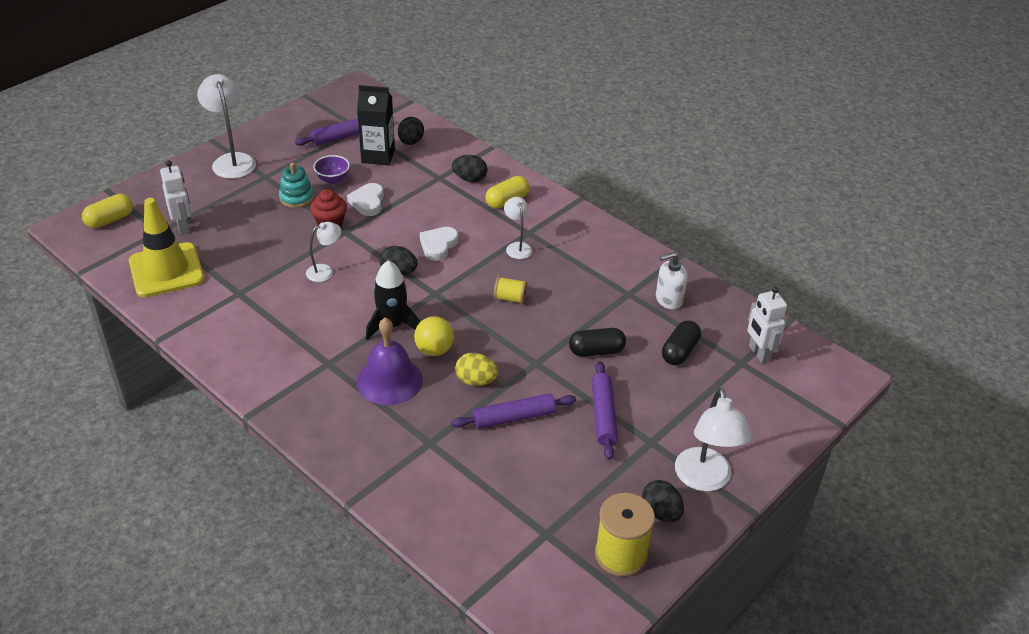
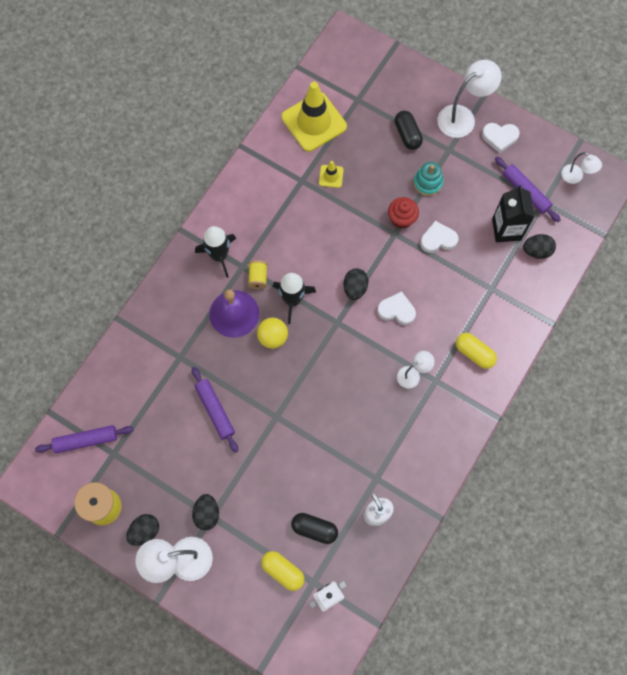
camera: 80 degrees right, 30 degrees up
(110, 220) = (361, 60): yellow capsule -> yellow capsule (283, 571)
(183, 226) = (367, 113): white robot -> none
(247, 268) = (331, 176): none -> yellow traffic cone
(271, 141) = (499, 137): none -> white heart
(303, 382) = (219, 255): none -> black rocket
(325, 271) = (342, 233): white lamp -> white lamp (576, 177)
(333, 179) = (461, 203): purple bowl -> none
(470, 179) = (496, 314): black egg -> black egg (207, 514)
(476, 381) = (247, 375): yellow egg -> none
(510, 298) = (345, 382): yellow spool -> yellow spool (258, 278)
(596, 351) = (299, 461): black capsule -> black capsule (407, 135)
(603, 415) = (231, 476): purple rolling pin -> purple rolling pin (86, 440)

